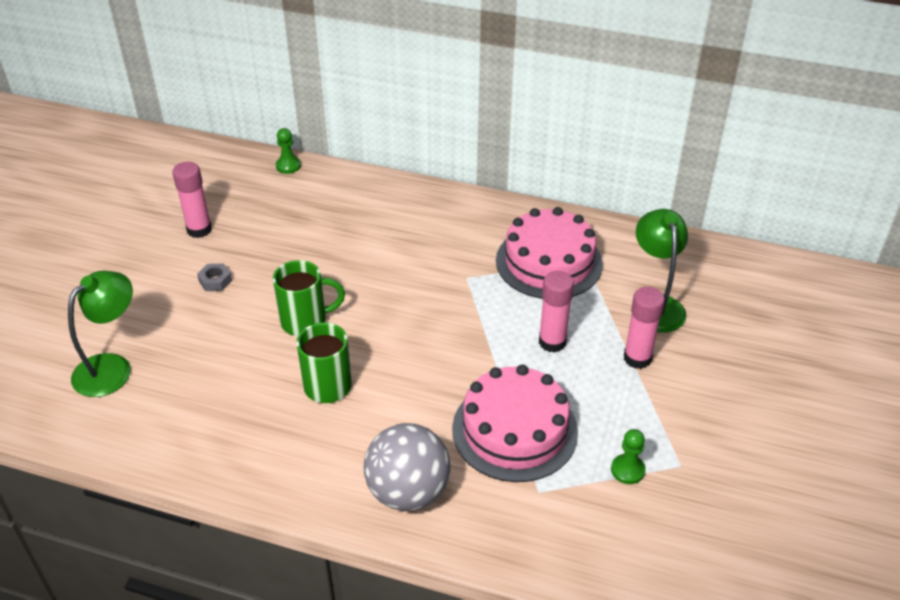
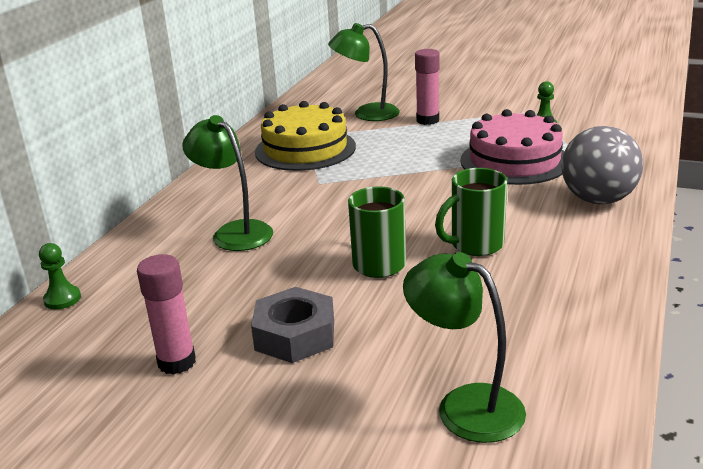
camera: 85 degrees left, 15 degrees down
(215, 281) = (295, 335): grey nut -> grey nut, size x1.94
(374, 234) = (235, 232): none -> green lamp
(549, 262) = (305, 149): pink cake -> yellow cake
(552, 342) = (410, 148): pink glue stick -> none

